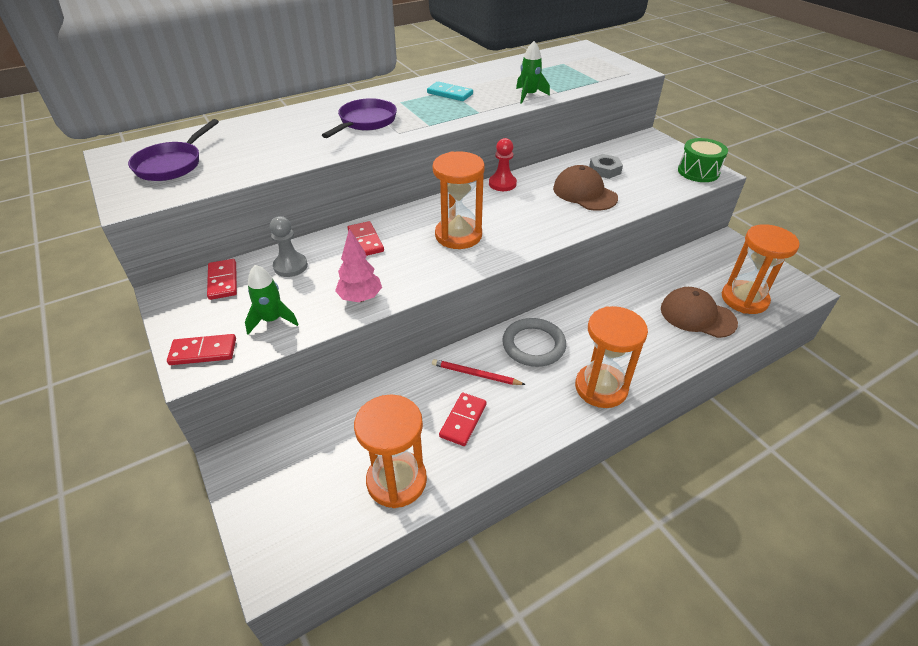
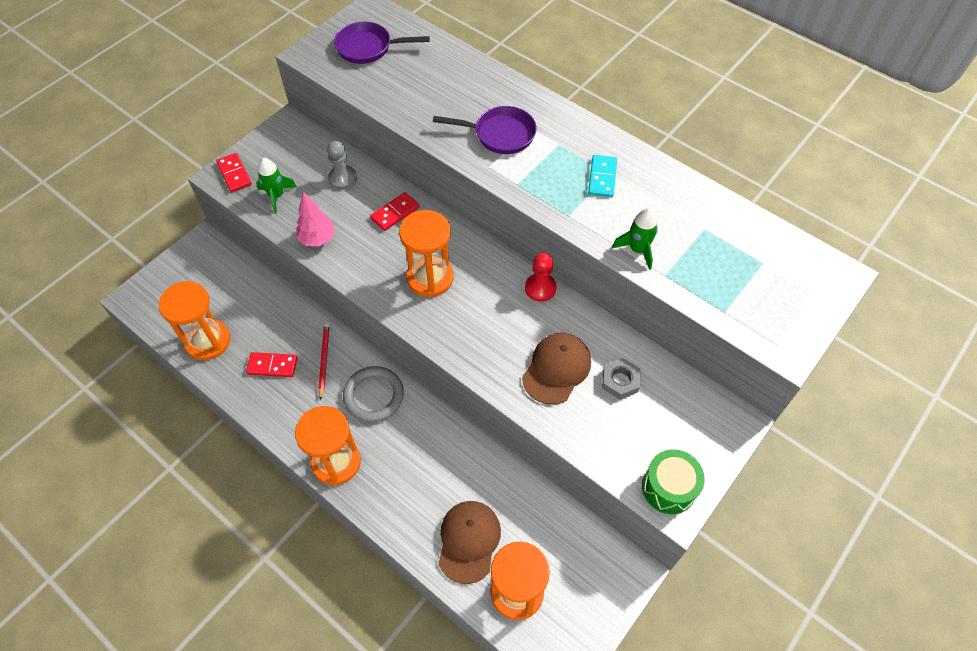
camera: 70 degrees right, 15 degrees up
(223, 281) = (311, 147): red domino -> none

